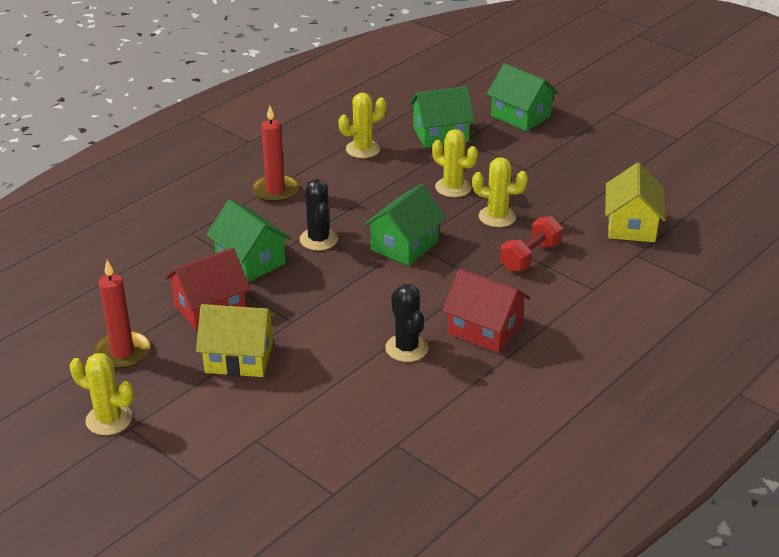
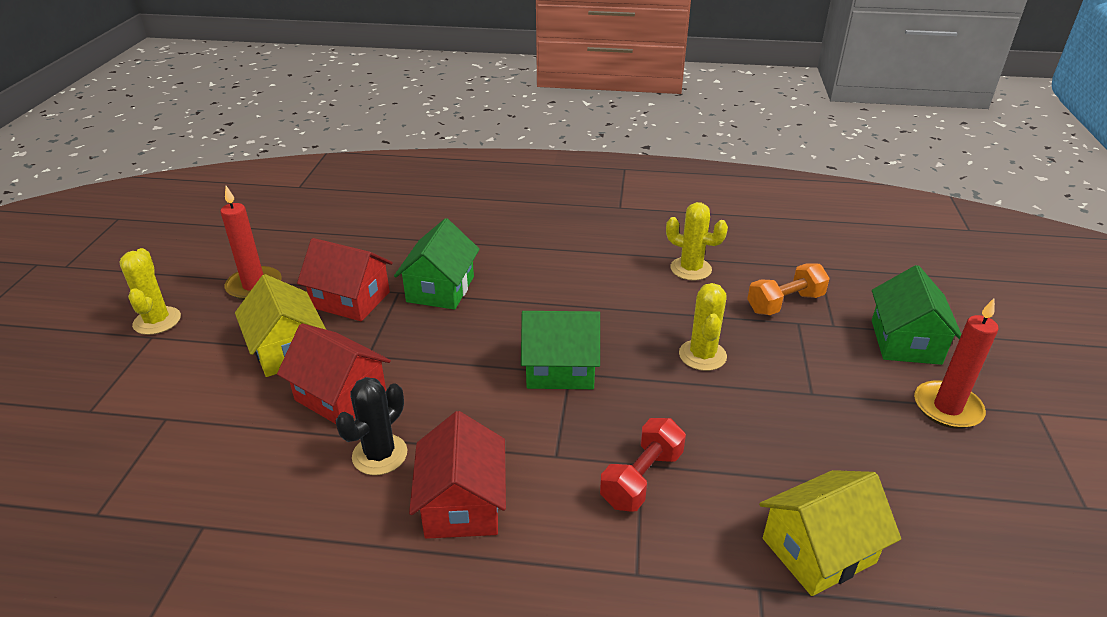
camera: 55 degrees right, 0 degrees up
(275, 191) = (562, 253): red candle -> red candle (947, 408)
(318, 239) = (513, 311): black cactus -> none
(326, 347) = (340, 396): none -> red house
(441, 135) = (785, 303): green house -> orange dumbbell
(497, 217) = (689, 414): yellow cactus -> none
(530, 257) = (641, 478): red dumbbell -> red dumbbell turned 60 degrees counterclockwise

